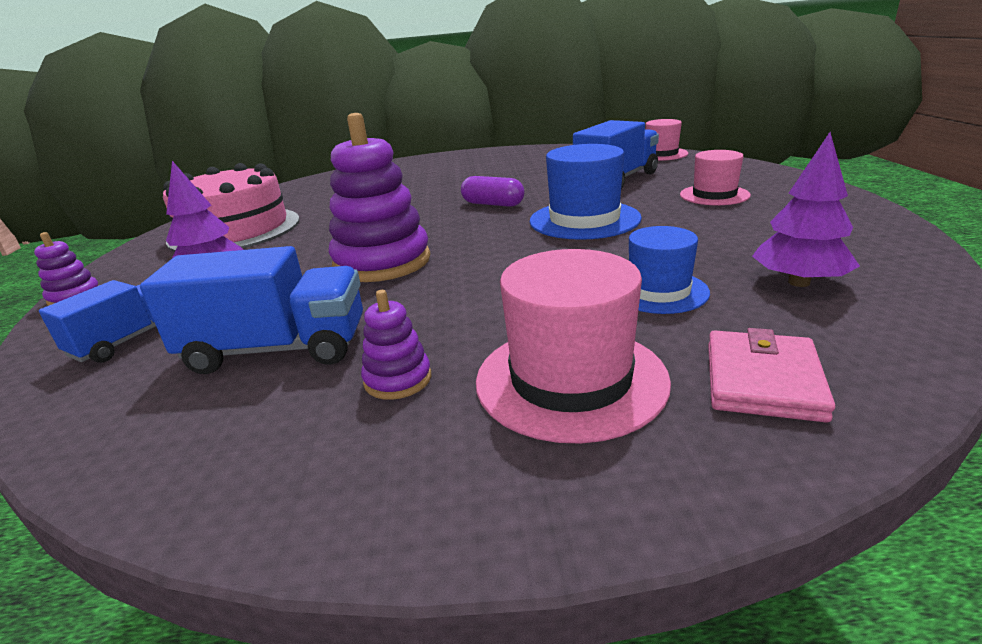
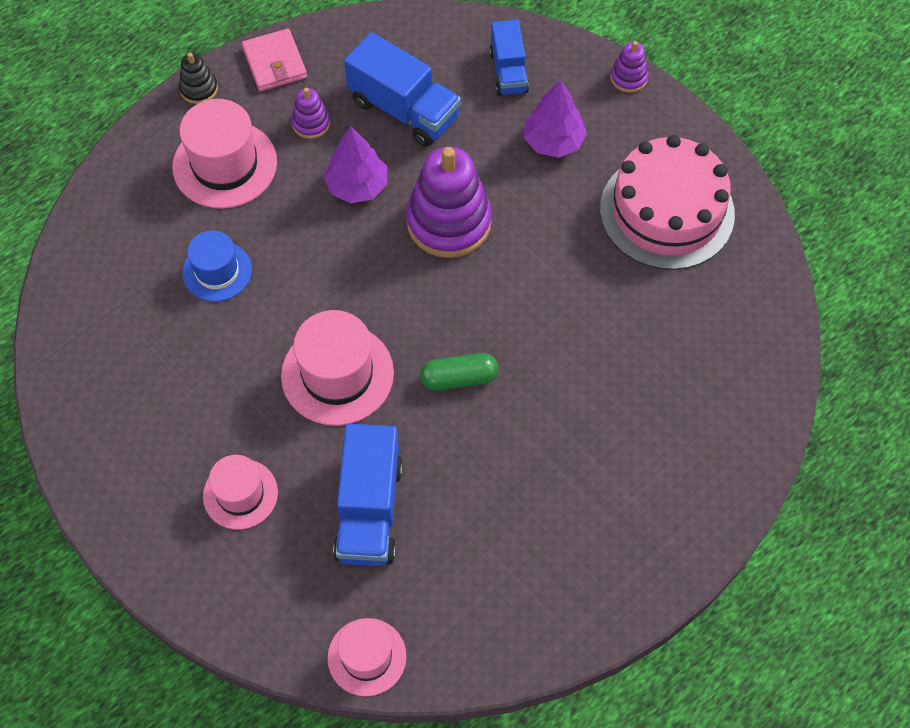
camera: 140 degrees right, 35 degrees up
(277, 349) = (404, 109): blue truck -> blue truck turned 105 degrees counterclockwise
(493, 204) = (459, 378): purple capsule -> green capsule
(524, 519) = (199, 89): none -> black stacking toy
(584, 220) = (337, 374): blue hat -> pink hat
(763, 380) = (134, 207): pink wallet -> pink wallet (274, 63)
(798, 282) = (131, 323): purple tree -> purple tree (357, 186)

